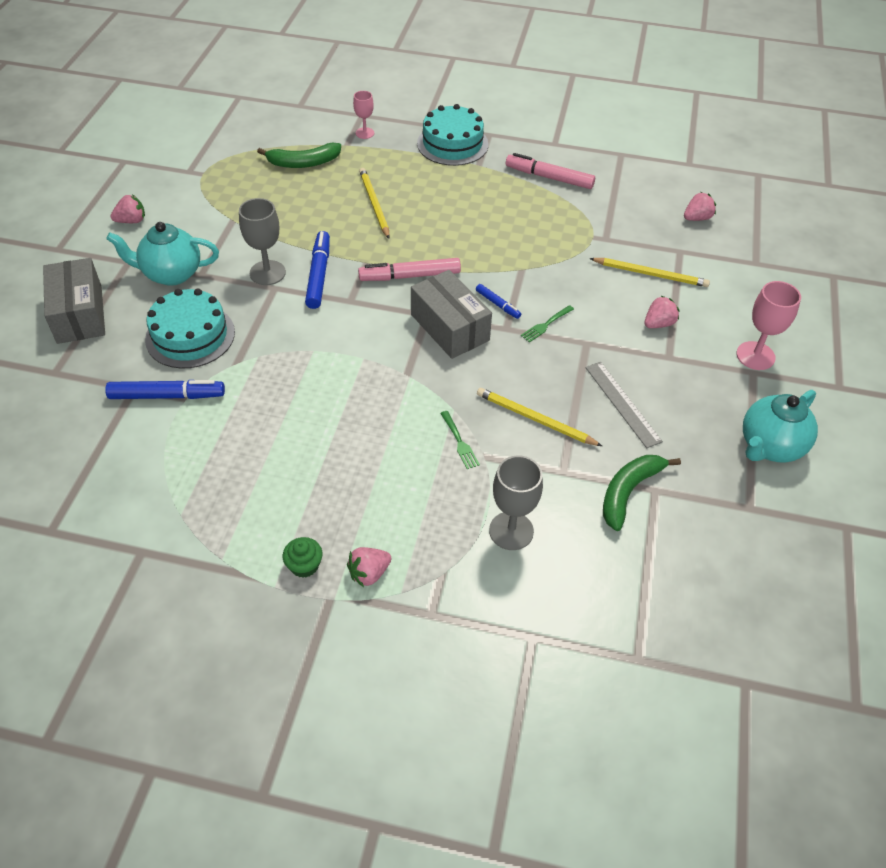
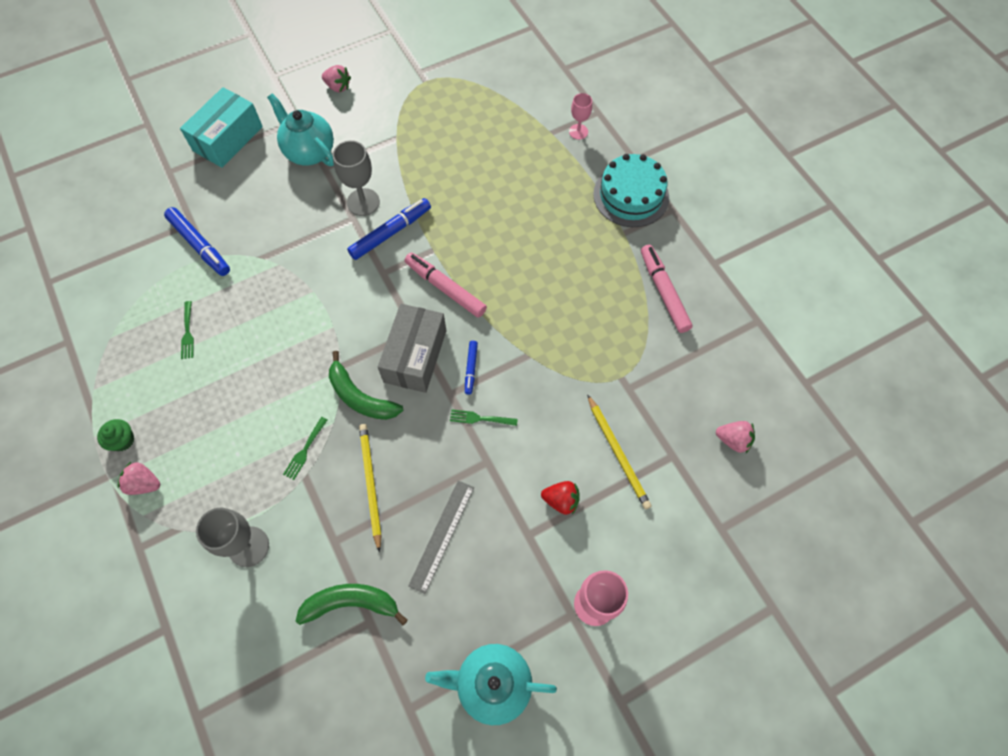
camera: 50 degrees right, 15 degrees up
(79, 314) = (228, 139): grey box -> turquoise box
(190, 336) = (263, 211): turquoise cake -> none
(248, 455) = (187, 332): none -> green fork
(303, 163) = (501, 125): green banana -> green banana (360, 397)
(374, 204) = (501, 204): yellow pencil -> none
(658, 324) = (561, 500): pink strawberry -> red strawberry

